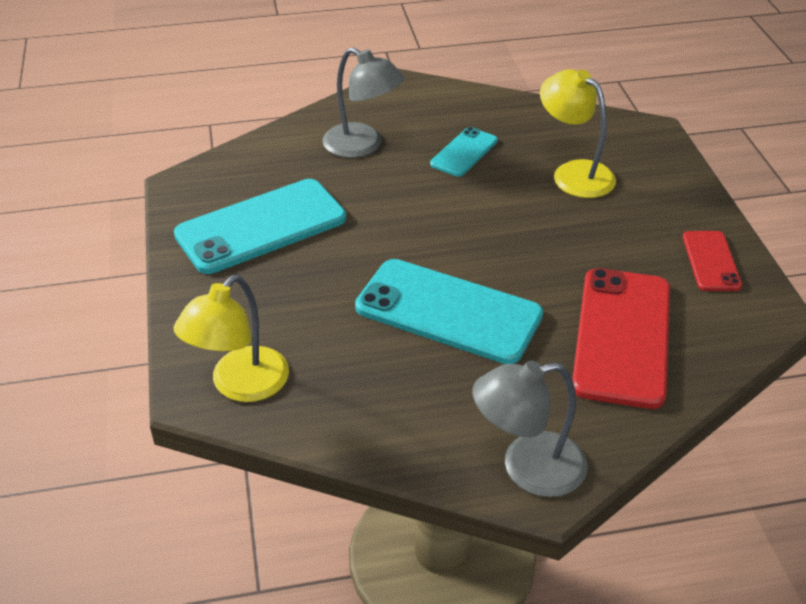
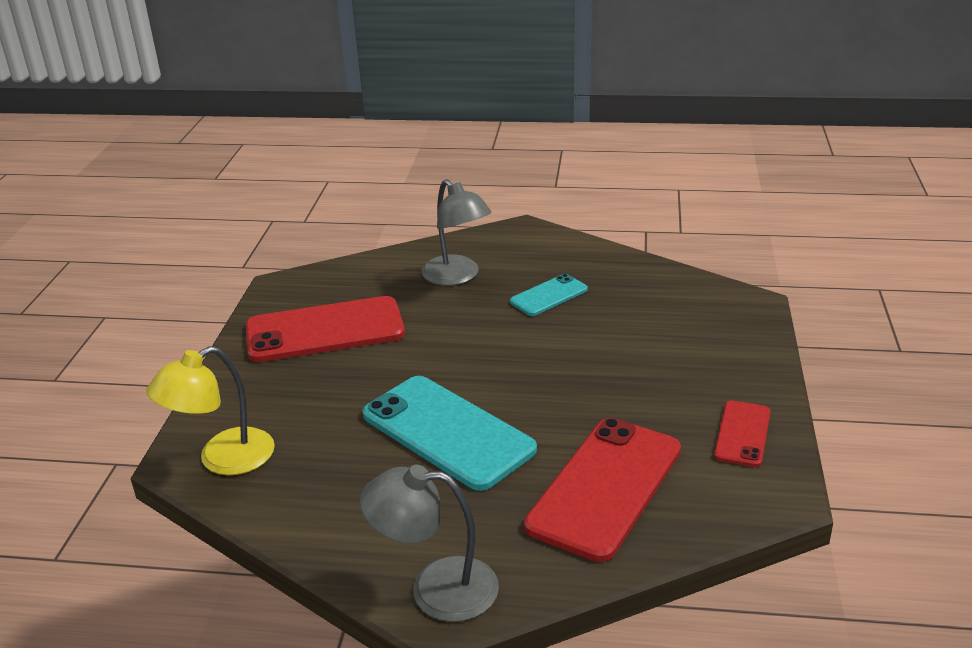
camera: 20 degrees right, 10 degrees down
(261, 227) = (325, 330): turquoise phone -> red phone
(574, 173) = (646, 330): yellow lamp -> none

